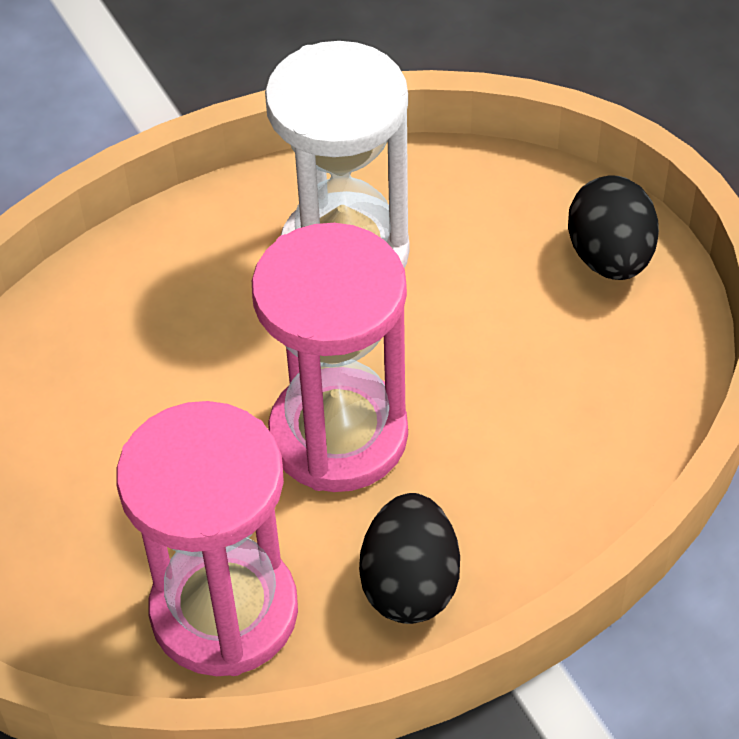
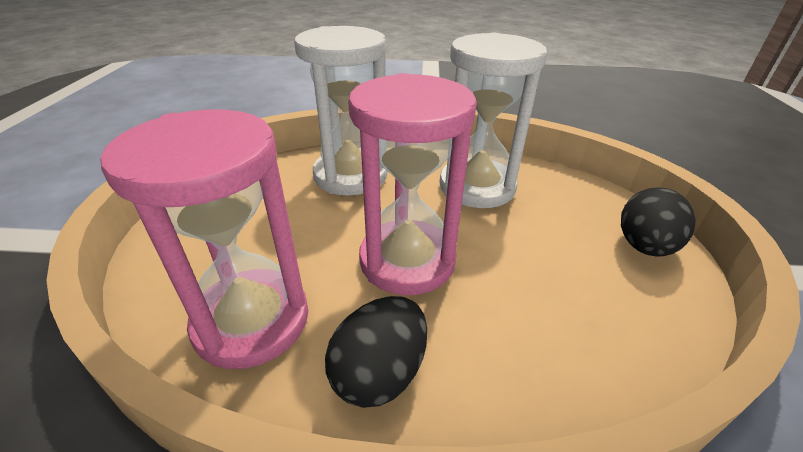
camera: 30 degrees right, 15 degrees down
(136, 327) = (350, 175): none -> white hourglass

